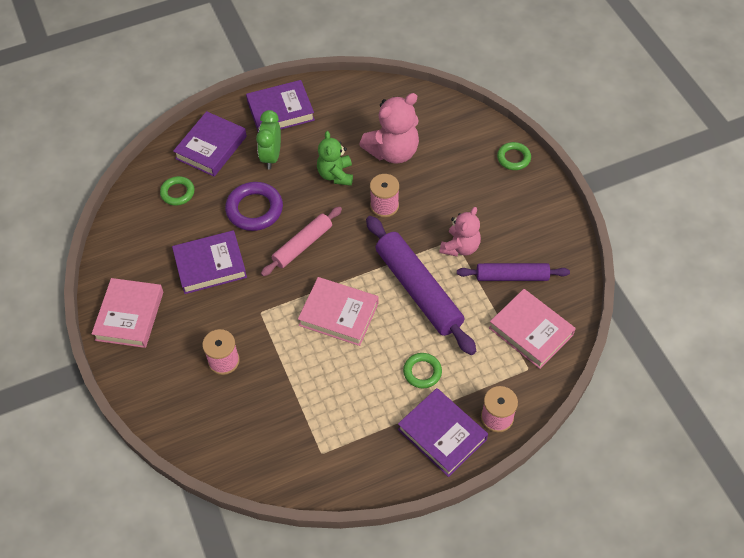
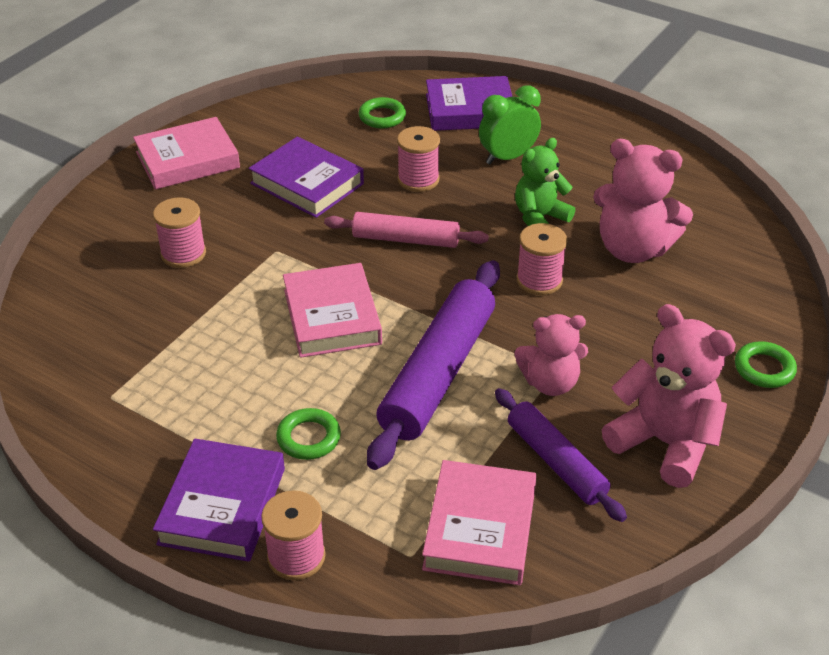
camera: 55 degrees right, 15 degrees down
(254, 209) = (418, 179): purple ring -> pink spool
(280, 111) = (582, 134): purple book -> none
(530, 227) = (664, 443): none -> pink teddy bear

